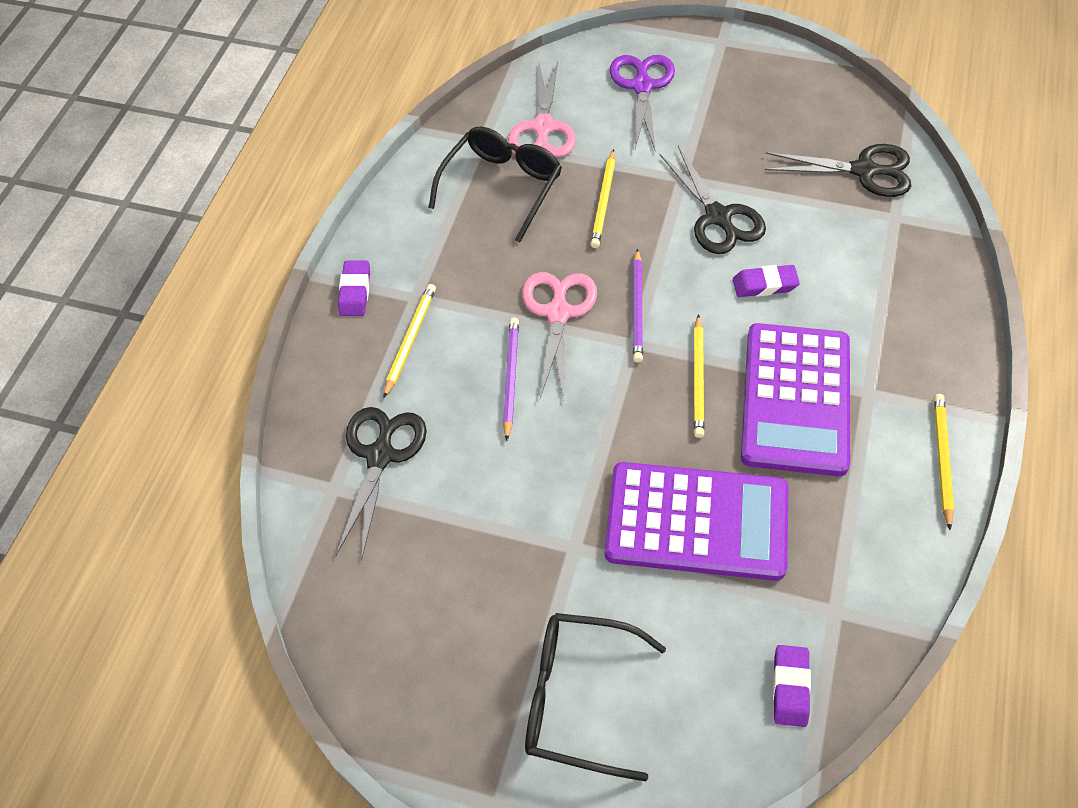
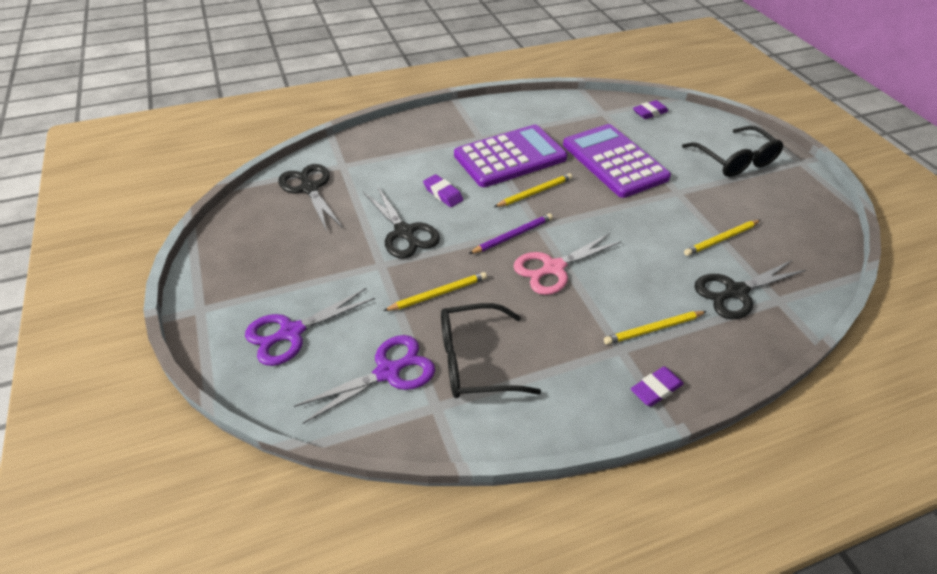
camera: 130 degrees left, 10 degrees down
(510, 377) = (620, 265): purple pencil -> none
(543, 128) = (388, 372): pink scissors -> purple scissors
(718, 217) = (404, 233): black scissors -> black scissors turned 120 degrees clockwise
(942, 459) = (495, 108): yellow pencil -> yellow pencil (721, 239)

